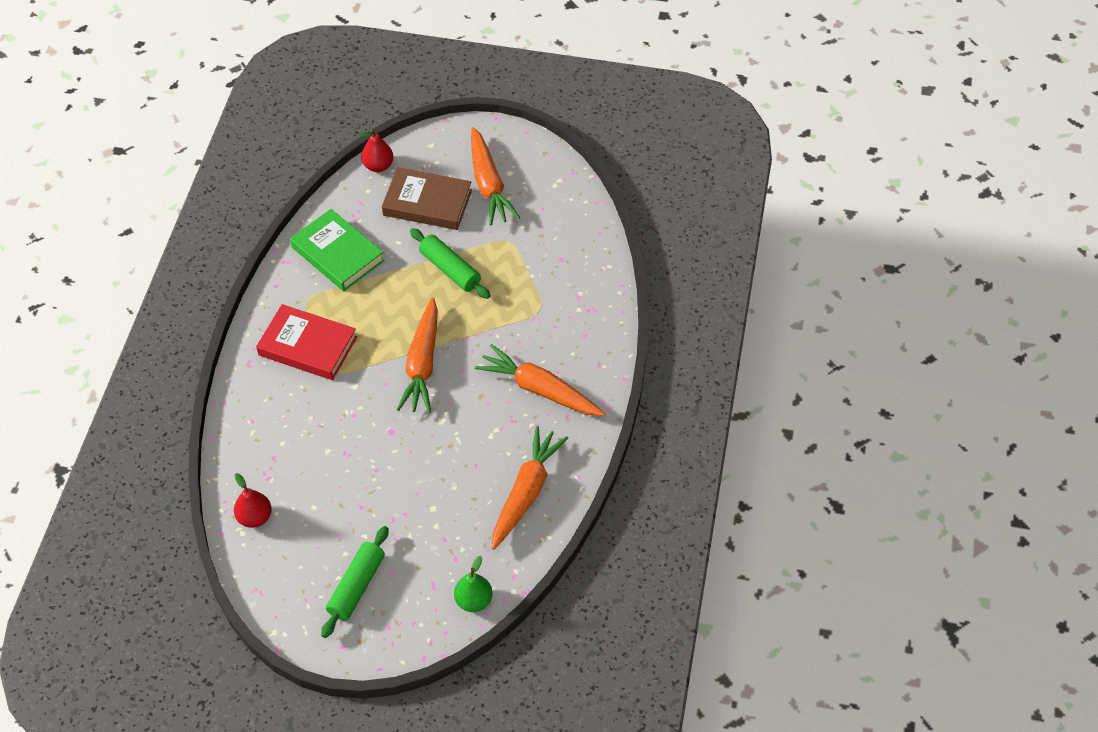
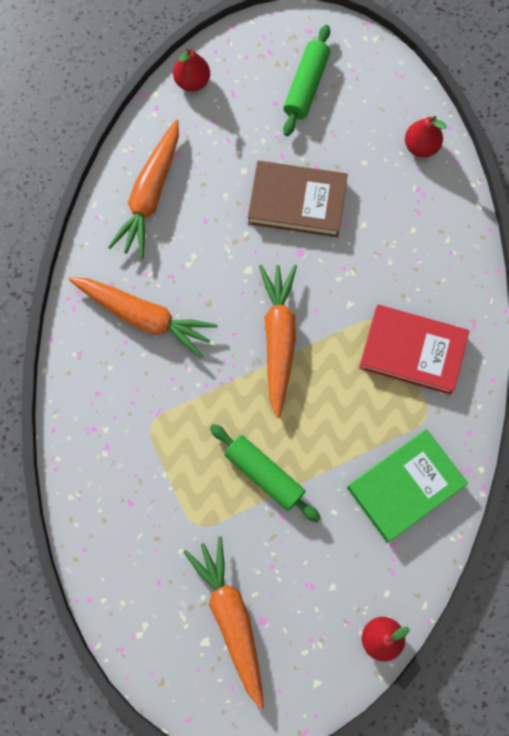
camera: 175 degrees right, 20 degrees up
(337, 254) = (405, 486): green book -> green book turned 75 degrees counterclockwise
(427, 203) = (307, 579): brown book -> brown book (297, 202)
(473, 600) = (192, 81): green pear -> red pear

